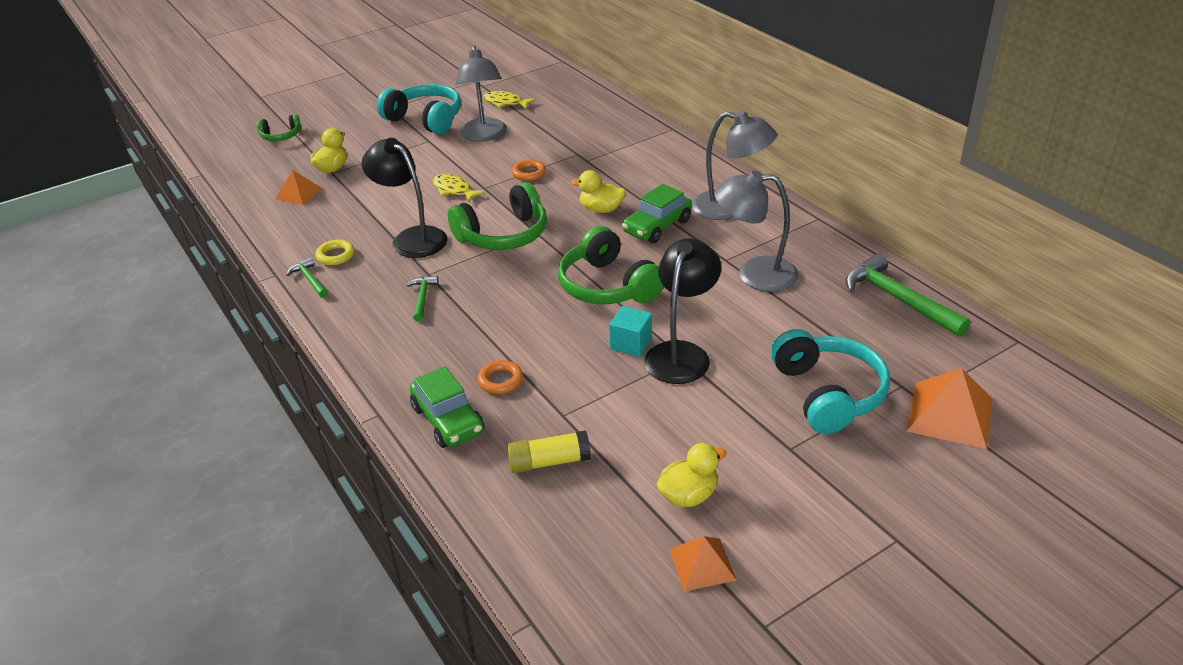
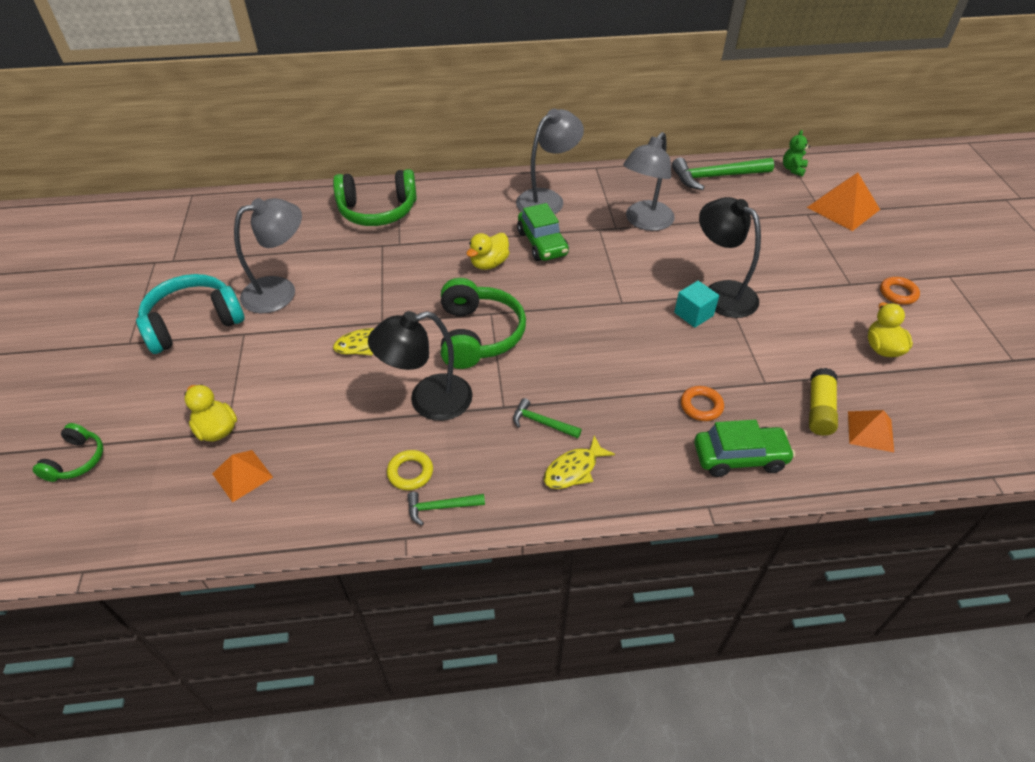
camera: 65 degrees left, 10 degrees up
(484, 136) = (280, 291): grey lamp -> grey lamp turned 45 degrees counterclockwise
(505, 103) = (229, 257): yellow fish -> yellow fish (574, 469)
(529, 173) = (385, 285): orange ring -> orange ring (898, 293)
(608, 286) = (607, 299): green headphones -> green headphones (377, 210)
(702, 564) = (952, 366): orange pyramid -> orange pyramid (870, 431)
(828, 393) = (801, 245): turquoise headphones -> none
(990, 354) = (793, 169): none -> green teddy bear

